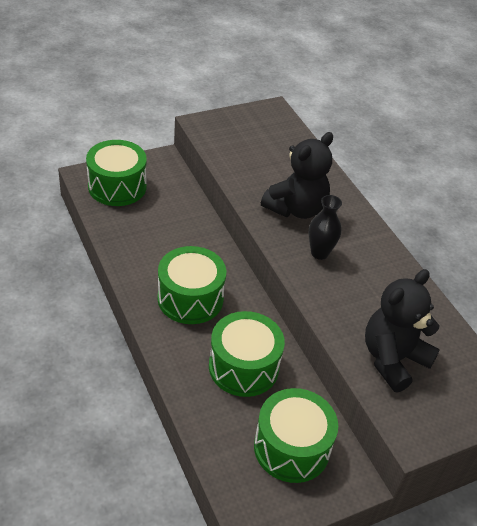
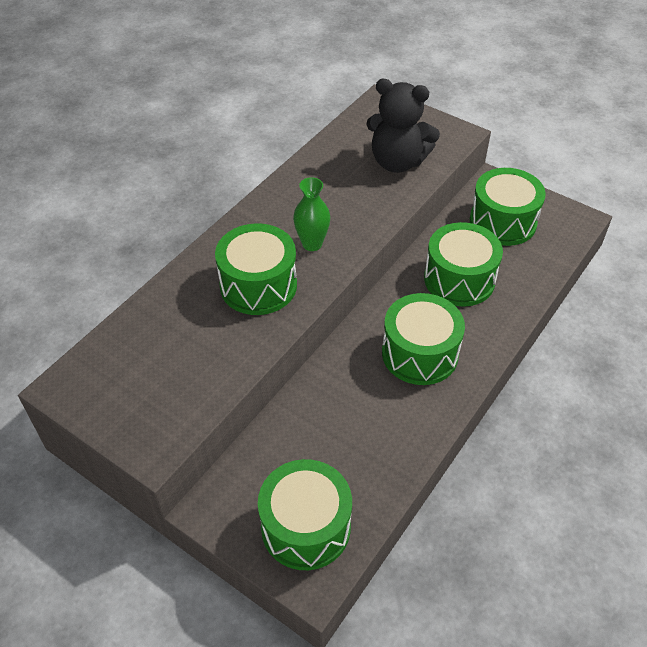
camera: 115 degrees left, 5 degrees up
(296, 209) = (258, 285): black teddy bear -> green drum
(319, 253) = (312, 244): black vase -> green vase

